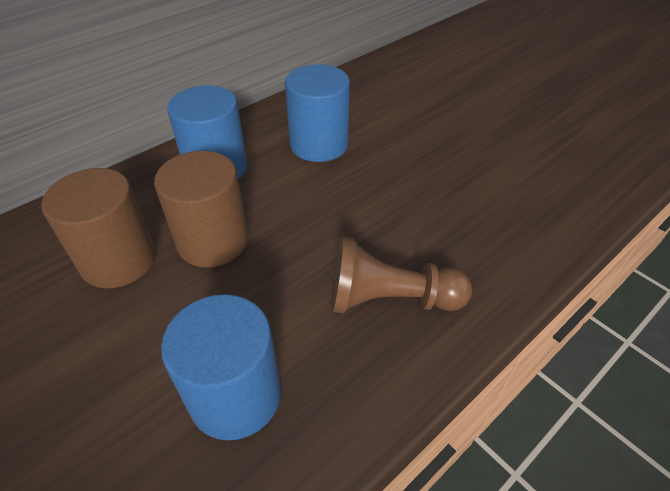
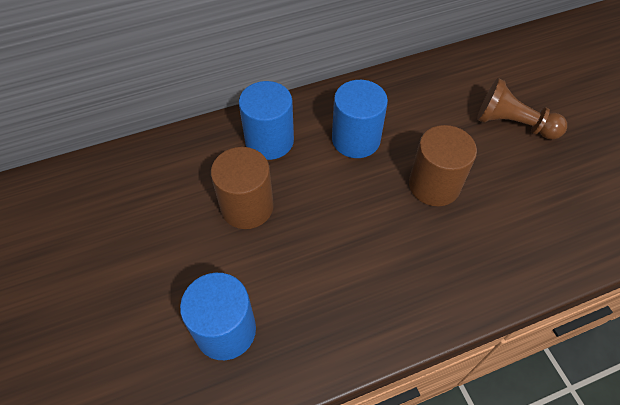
camera: 20 degrees right, 10 degrees up
(118, 260) = (180, 203): brown cylinder -> brown cylinder (434, 185)
(390, 299) = (353, 295): brown pawn -> brown pawn (513, 124)

